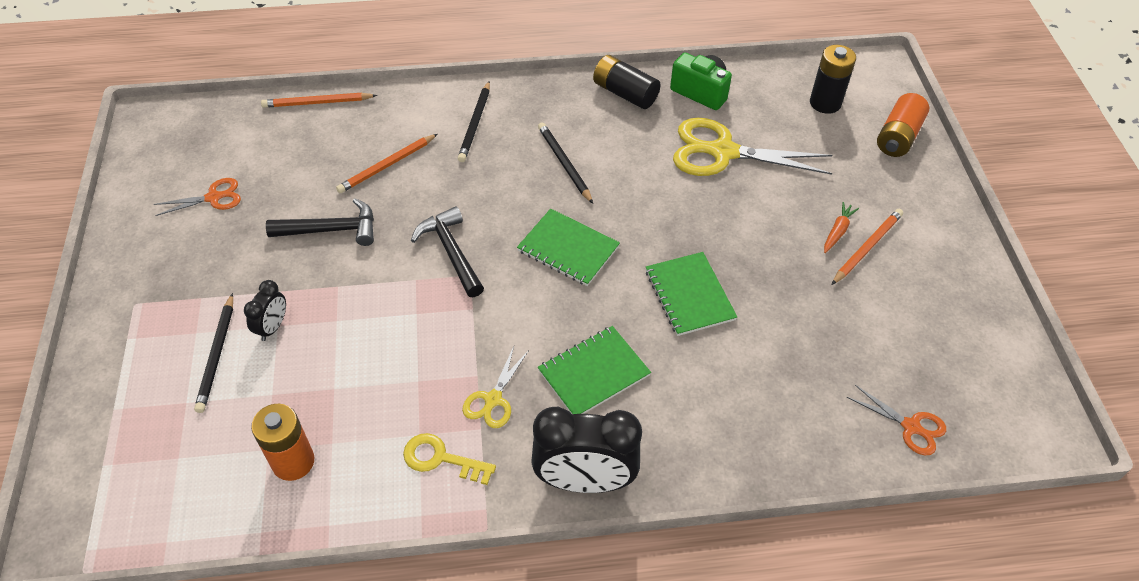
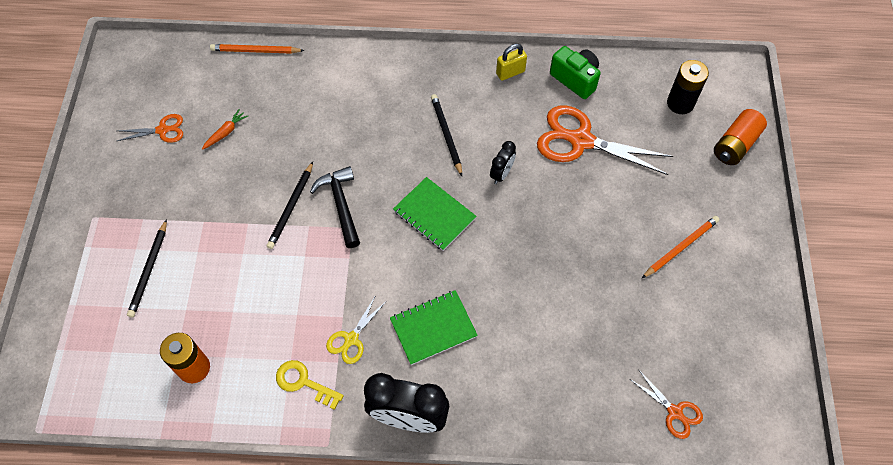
camera: 10 degrees right, 10 degrees up
(273, 327) = (193, 252): black clock -> black clock (501, 174)
(331, 230) = (250, 172): black hammer -> none
(387, 166) = (302, 118): orange pencil -> none
(475, 124) = (380, 87): black pencil -> black pencil (291, 207)
(625, 93) = (510, 72): black battery -> yellow padlock
(689, 295) = (523, 270): green notebook -> none
(723, 152) = (581, 140): yellow scissors -> orange scissors
(837, 231) = (659, 229): orange carrot -> orange carrot (225, 132)

